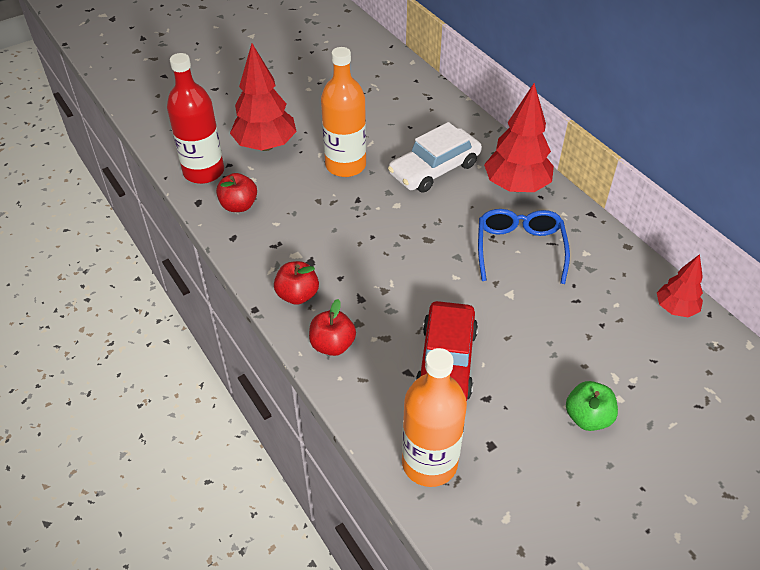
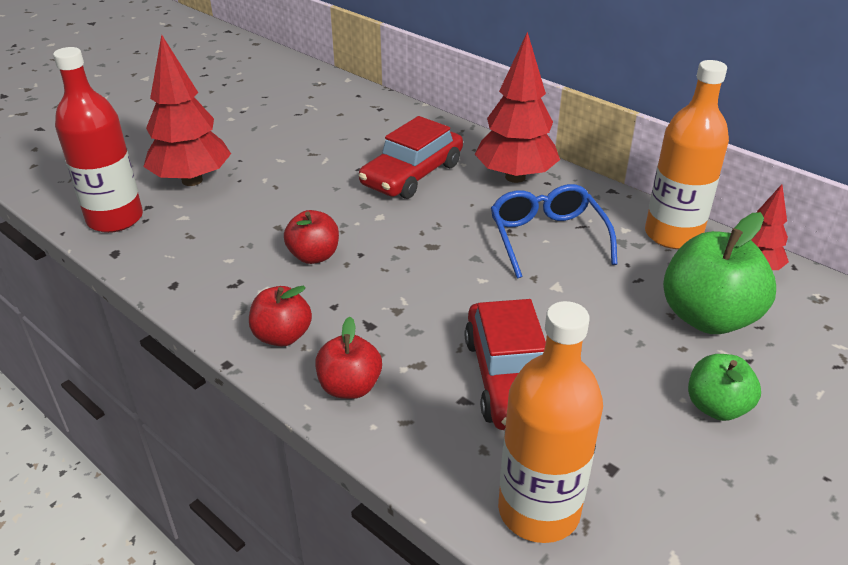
camera: 15 degrees left, 10 degrees down
(239, 205) = (172, 248): red apple -> red apple (314, 256)
(345, 165) = (301, 186): orange bottle -> orange bottle (673, 235)
(434, 169) = (412, 174): white car -> red car
(616, 344) = (707, 317): none -> green apple

